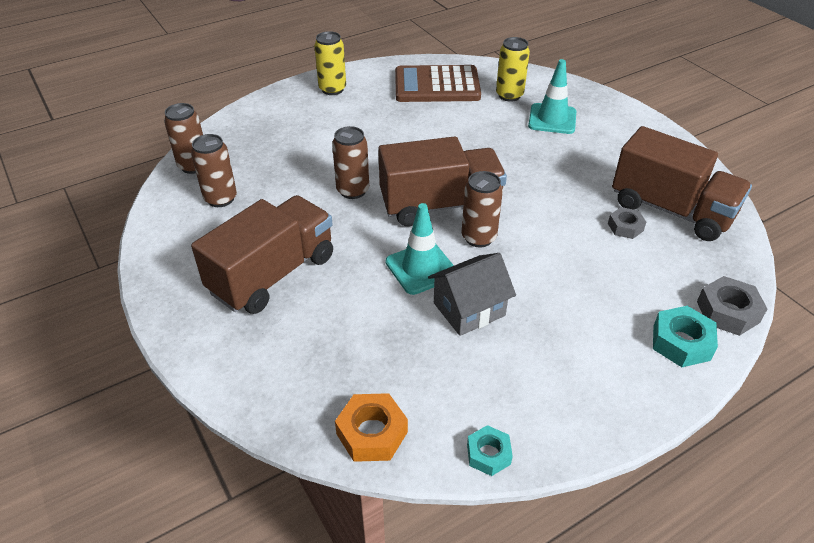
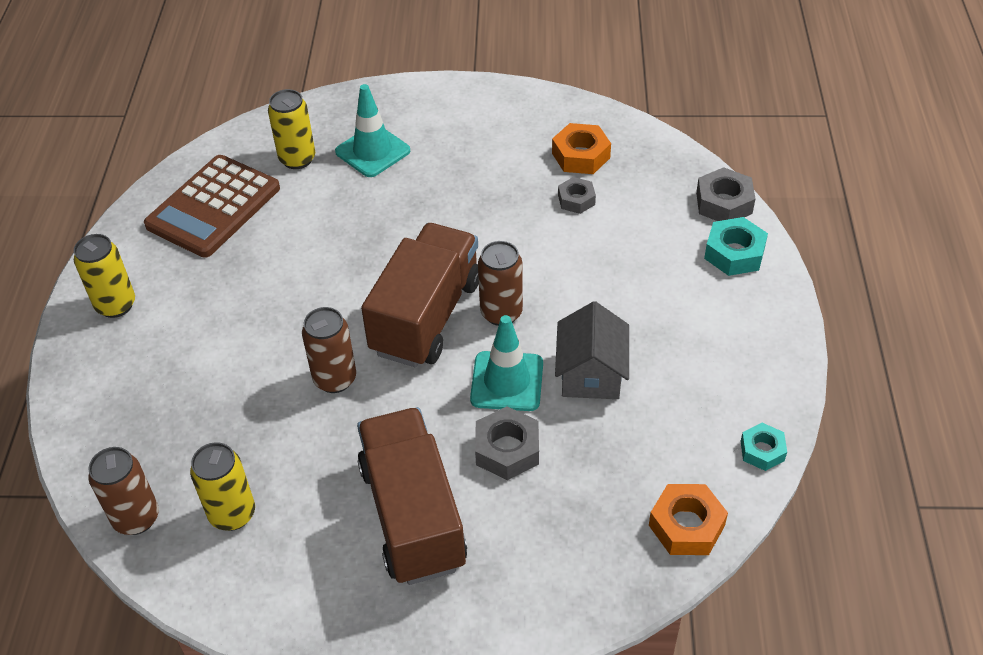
camera: 55 degrees left, 5 degrees up
(220, 198) = (232, 514): brown can -> yellow can
(362, 295) = (507, 449): none -> grey nut
(671, 210) = (581, 155): brown truck -> orange nut

